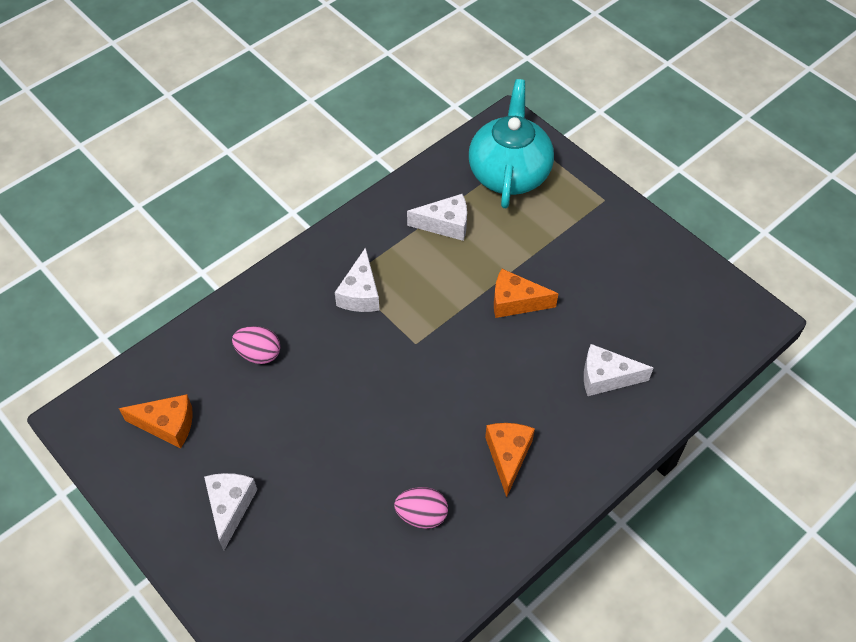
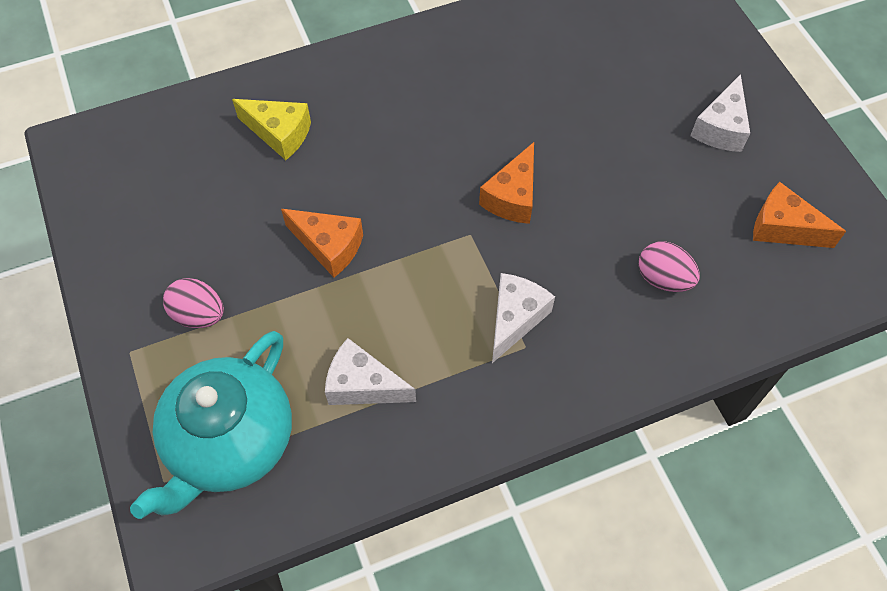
camera: 160 degrees left, 5 degrees up
(422, 515) = (530, 68): pink egg -> pink egg (199, 315)
(508, 456) = (423, 92): orange cheese -> orange cheese (512, 197)
(606, 377) = (279, 134): white cheese -> yellow cheese

